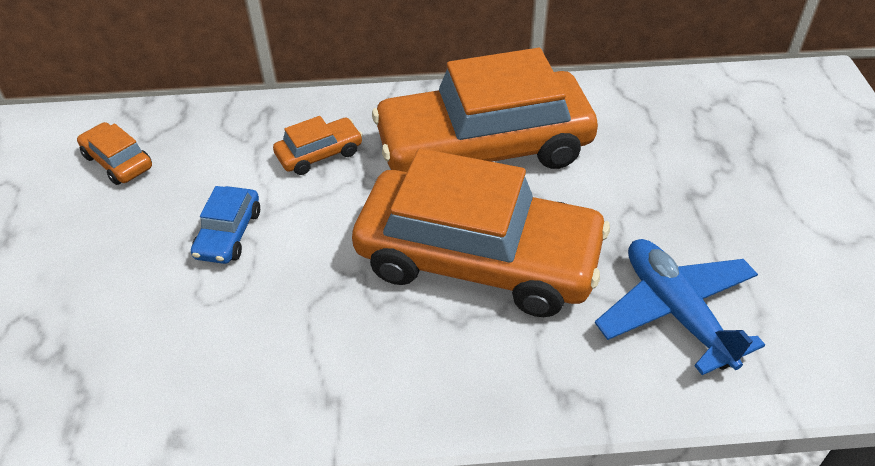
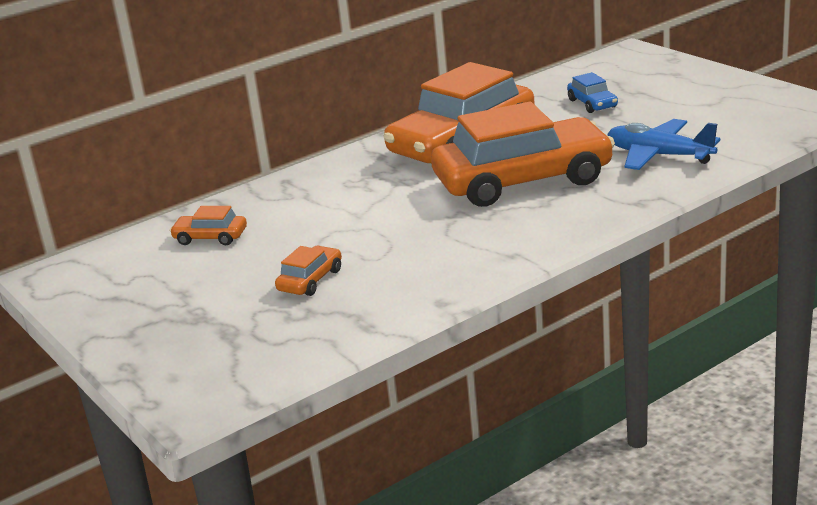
camera: 30 degrees left, 20 degrees down
(229, 234) = (347, 231): blue car -> blue car (592, 103)
(319, 154) = (355, 183): orange car -> orange car (310, 280)

